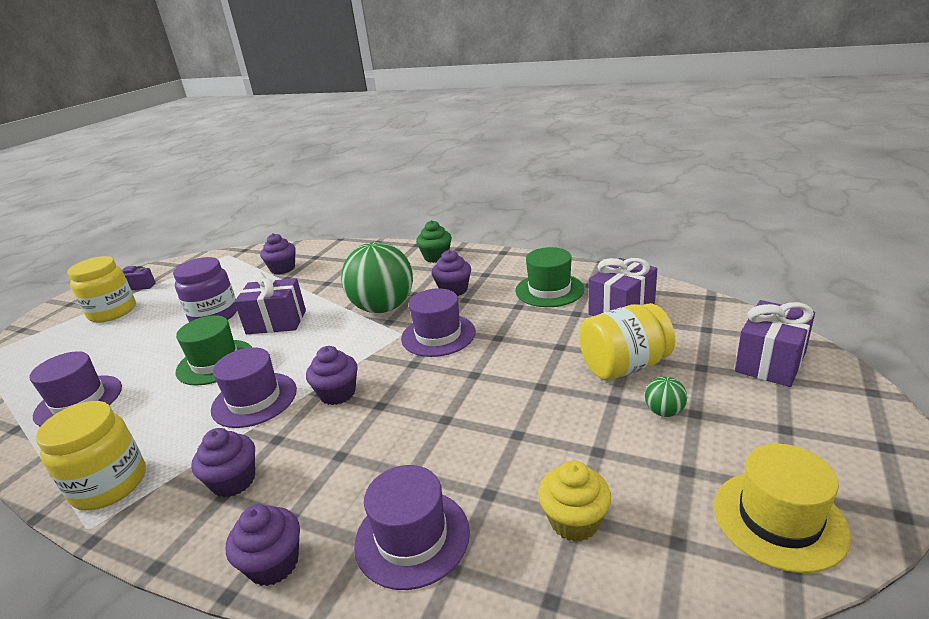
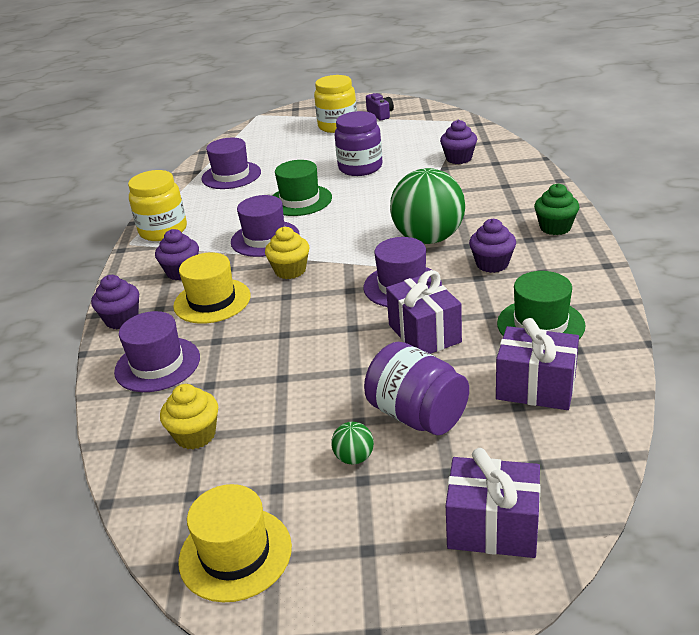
camera: 65 degrees right, 5 degrees up
(276, 322) = (370, 198): purple gift -> purple gift (424, 333)
(328, 463) = (212, 301): none -> yellow hat
(337, 393) = (290, 270): purple cupcake -> yellow cupcake
(624, 366) = (417, 415): yellow jar -> purple jar

